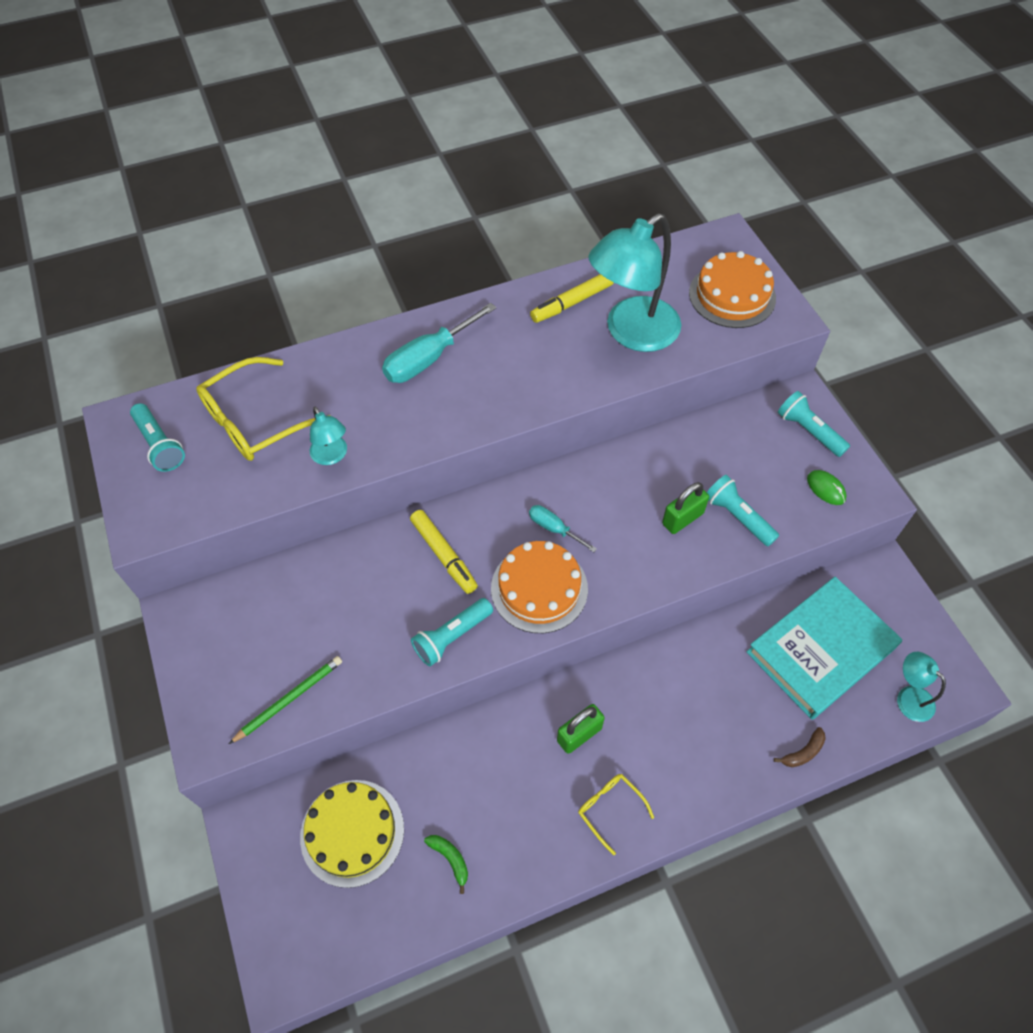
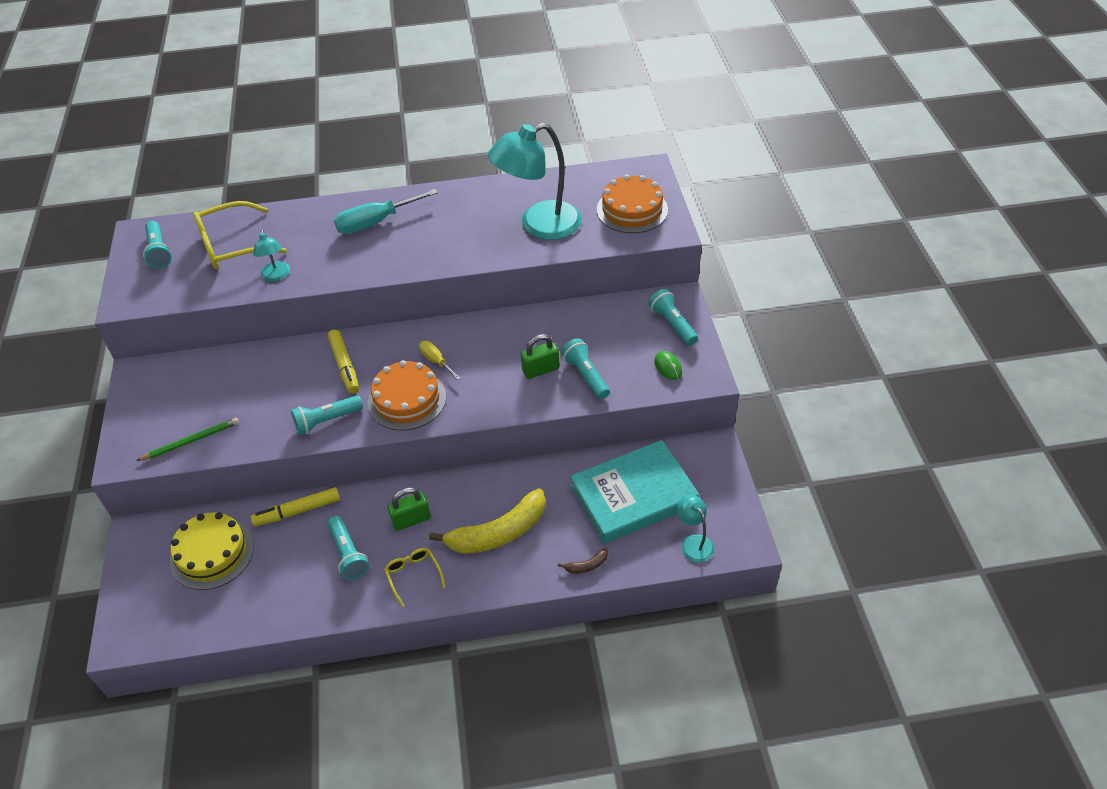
camera: 15 degrees right, 10 degrees down
(450, 859) = (277, 585): green banana -> none
(521, 797) = (348, 554): none -> turquoise flashlight
(554, 528) = (436, 361): turquoise screwdriver -> yellow screwdriver
(571, 303) = (502, 199): yellow marker -> yellow marker (297, 511)
(687, 730) = (498, 533): none -> yellow banana

